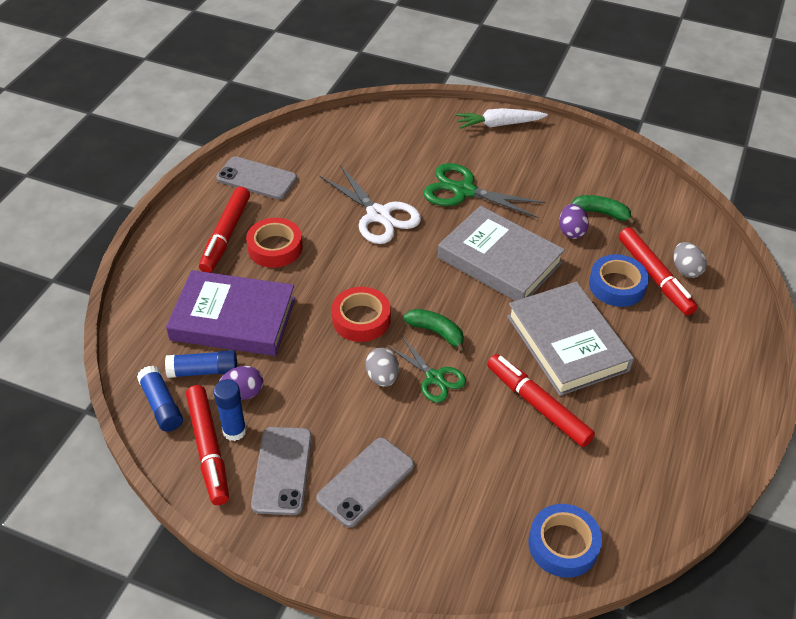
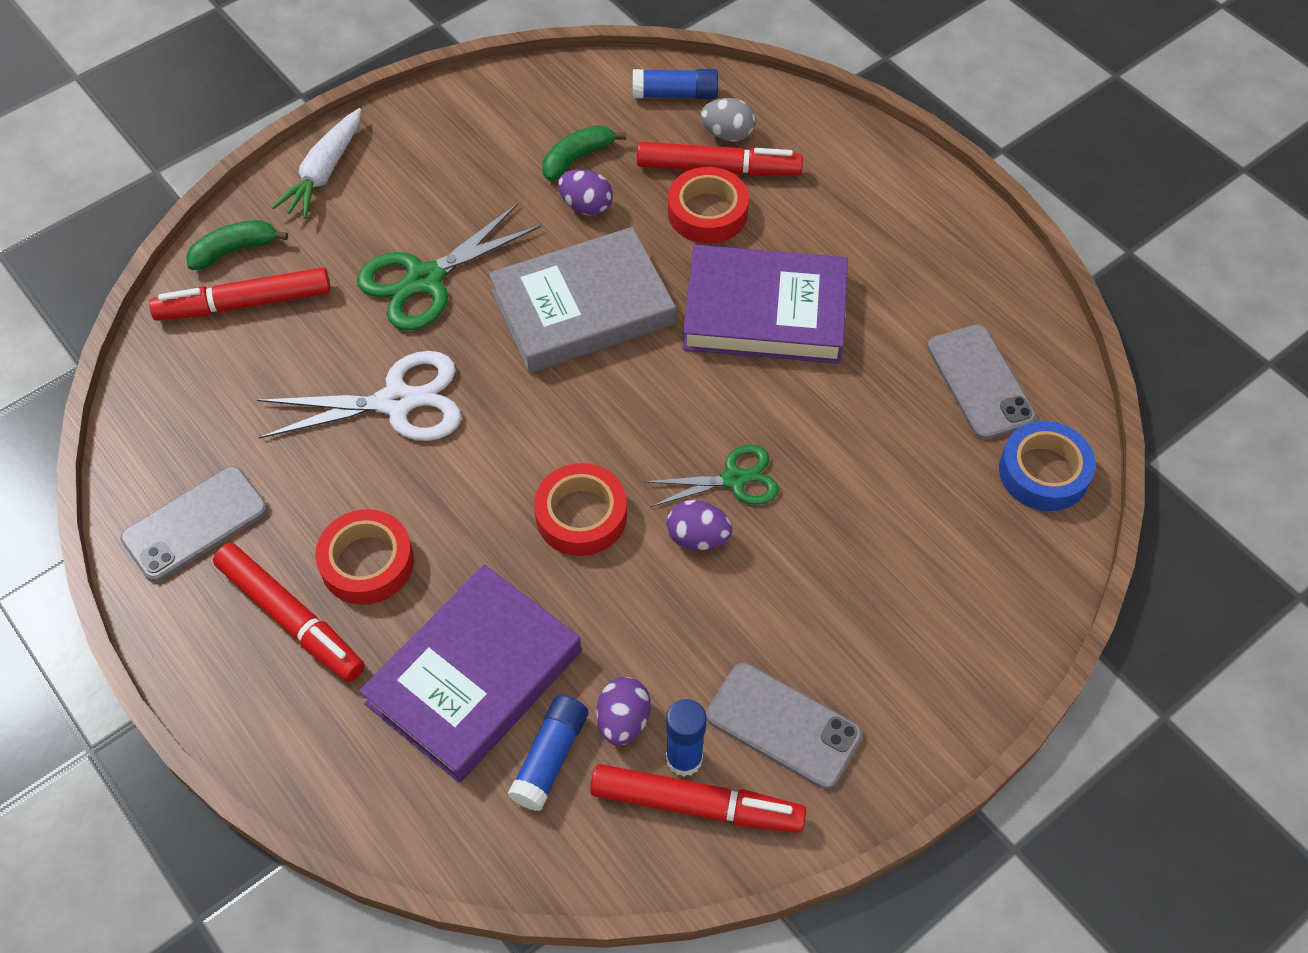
camera: 60 degrees left, 10 degrees up
(161, 405) = (581, 840): blue glue stick -> blue glue stick (675, 94)
(366, 482) = (853, 634): grey phone -> grey phone (980, 382)
(382, 377) = (698, 538): grey egg -> purple egg
(436, 332) = (660, 440): green banana -> green banana (234, 250)
(538, 405) = (840, 392): red marker -> red marker (244, 304)
(567, 343) = (765, 312): grey book -> purple book
(617, 285) = (707, 212): blue tape -> red tape

